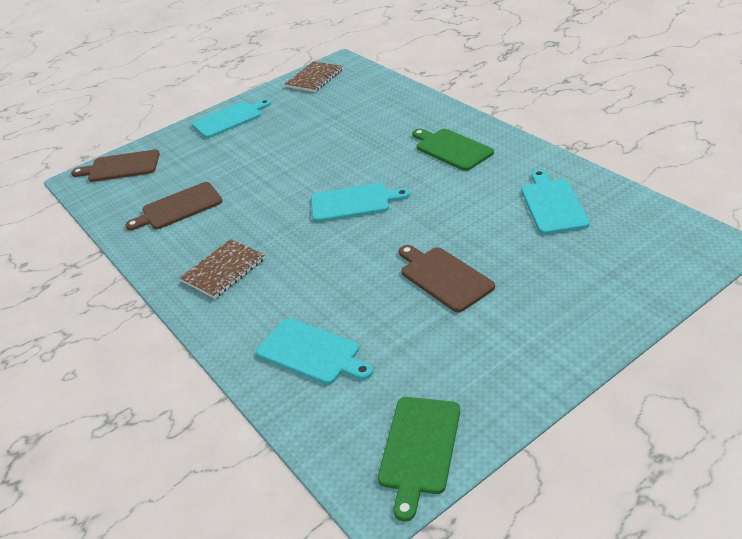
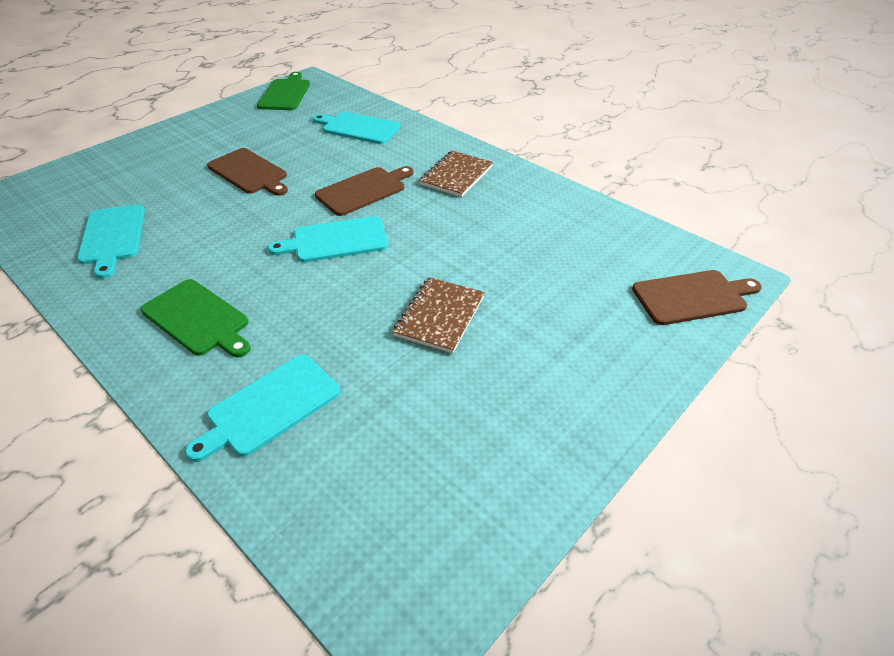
camera: 165 degrees right, 5 degrees up
(179, 207) = (551, 236): brown cutting board -> brown cutting board (364, 190)
(230, 119) = (584, 401): turquoise cutting board -> turquoise cutting board (270, 407)
(314, 78) = (455, 545): brown notebook -> brown notebook (440, 316)

